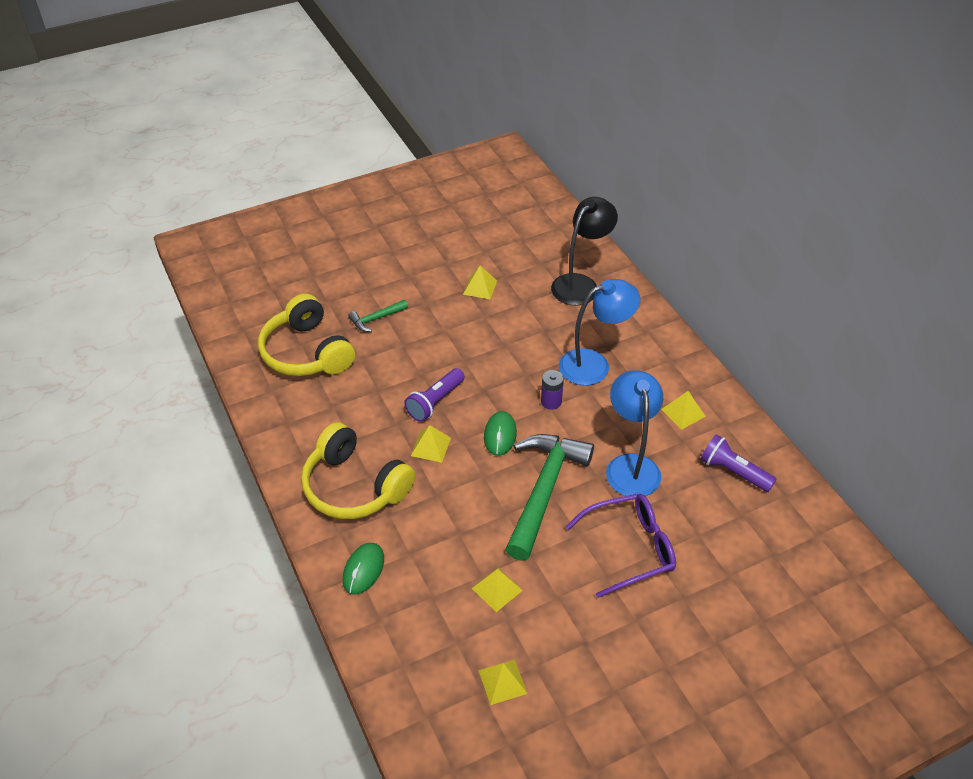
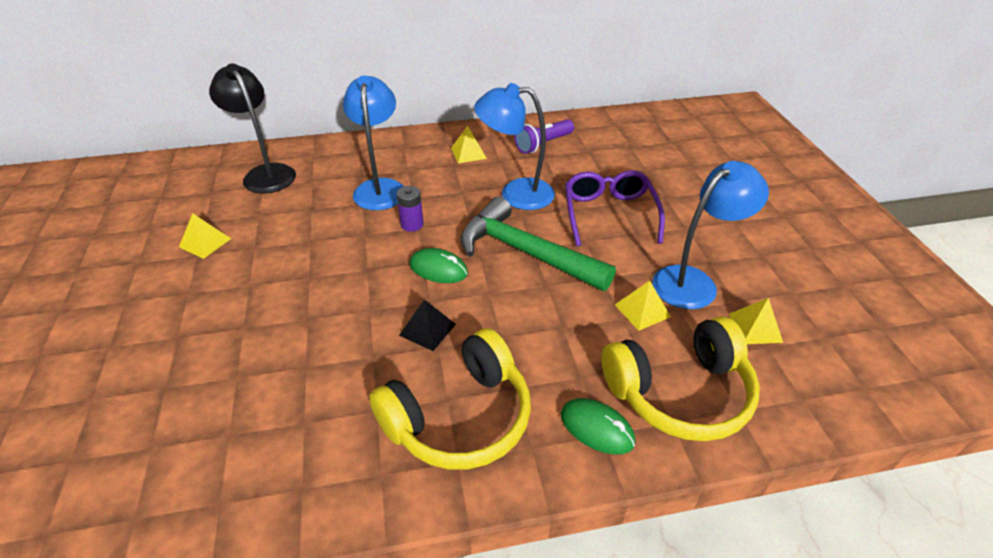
camera: 75 degrees left, 5 degrees down
(307, 352) = (175, 441): yellow headphones -> yellow headphones (680, 393)
(376, 319) = (174, 347): green hammer -> none
(430, 446) = (427, 329): yellow pyramid -> black pyramid
(435, 402) = (360, 313): purple flashlight -> none
(550, 629) = (694, 281): none -> blue lamp

